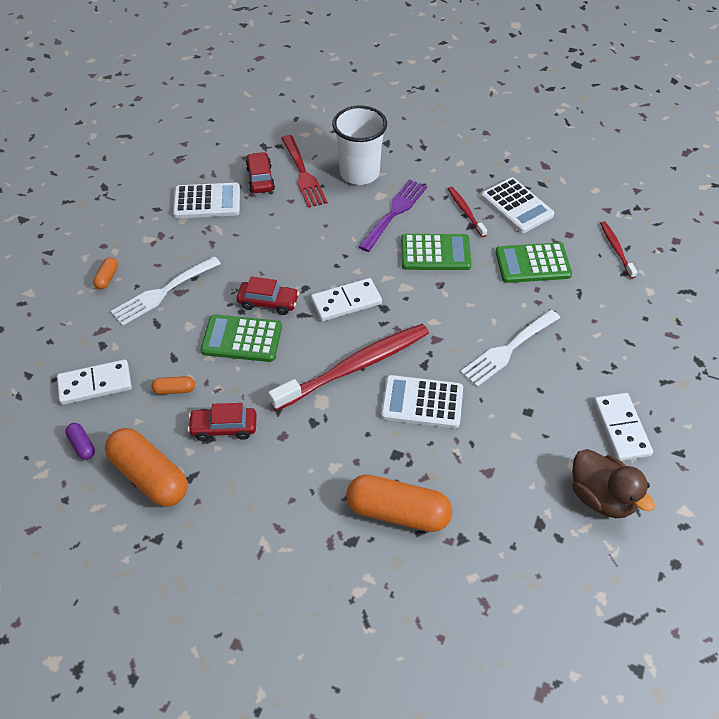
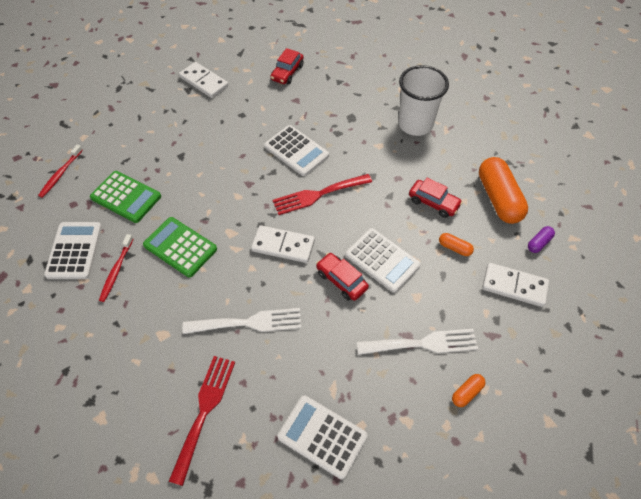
camera: 145 degrees left, 5 degrees up
(82, 445) = (539, 243): purple capsule -> purple capsule turned 45 degrees clockwise
(242, 339) = (382, 260): green calculator -> white calculator
(260, 179) = (249, 434): red car -> red car (287, 73)
(355, 367) = (318, 195): red toothbrush -> red fork
(359, 173) = (154, 375): white cup -> white cup (415, 124)
(394, 212) = (170, 306): purple fork -> none
(398, 512) = (361, 107): orange capsule -> none
(508, 350) = (213, 152): white fork -> white fork (248, 323)
(601, 497) = (252, 62): brown duck -> none
(621, 428) = (204, 82): white domino -> white domino turned 75 degrees counterclockwise

